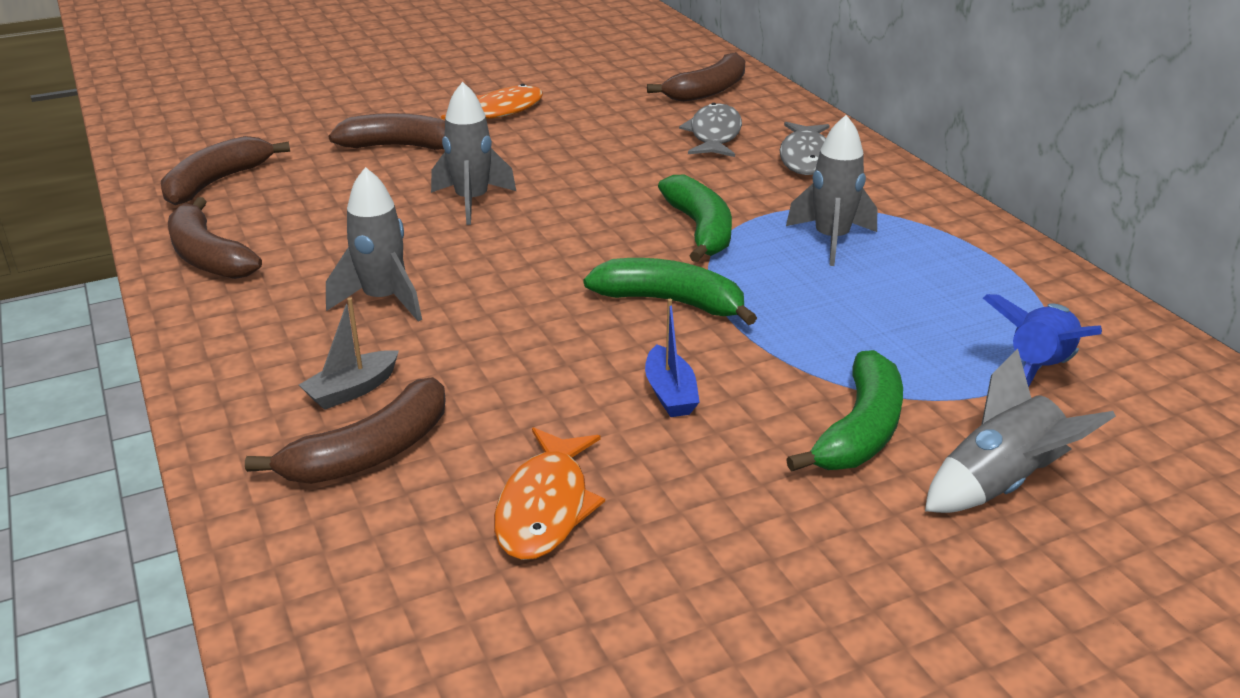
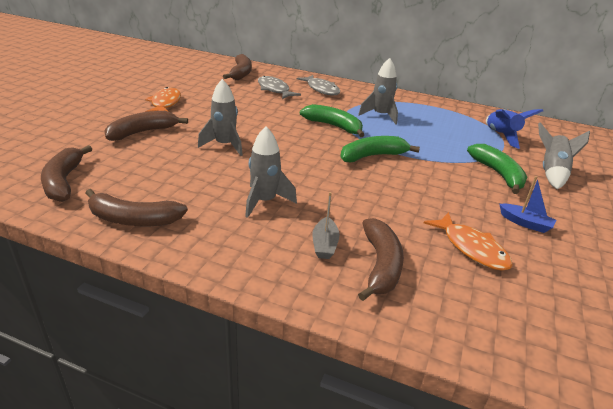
camera: 45 degrees left, 0 degrees up
(670, 393) = (431, 188): blue boat -> blue boat (525, 223)

